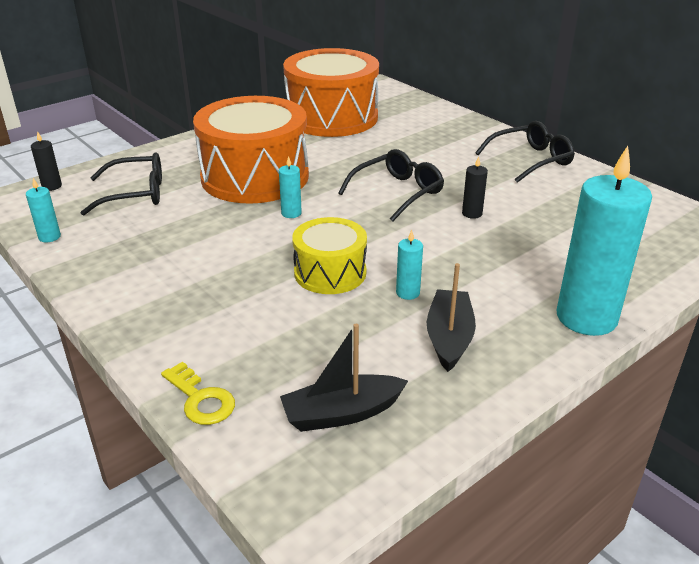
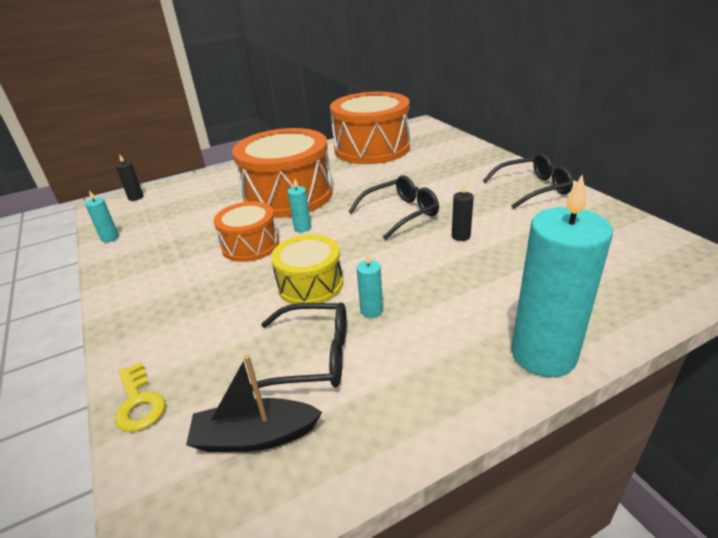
camera: 15 degrees right, 0 degrees up
(135, 194) = (191, 206): black glasses -> black glasses (312, 357)
(238, 235) = (250, 245): none -> orange drum
(449, 338) = (392, 363): black boat -> none

